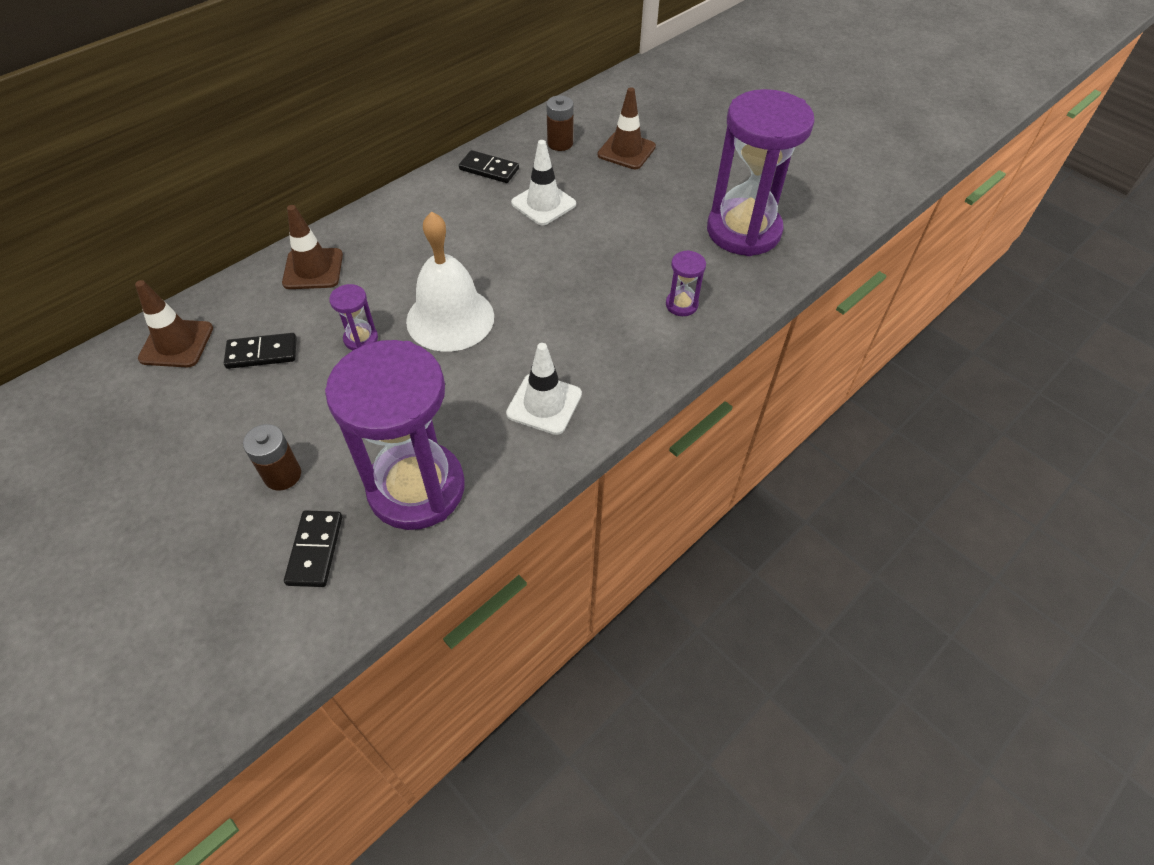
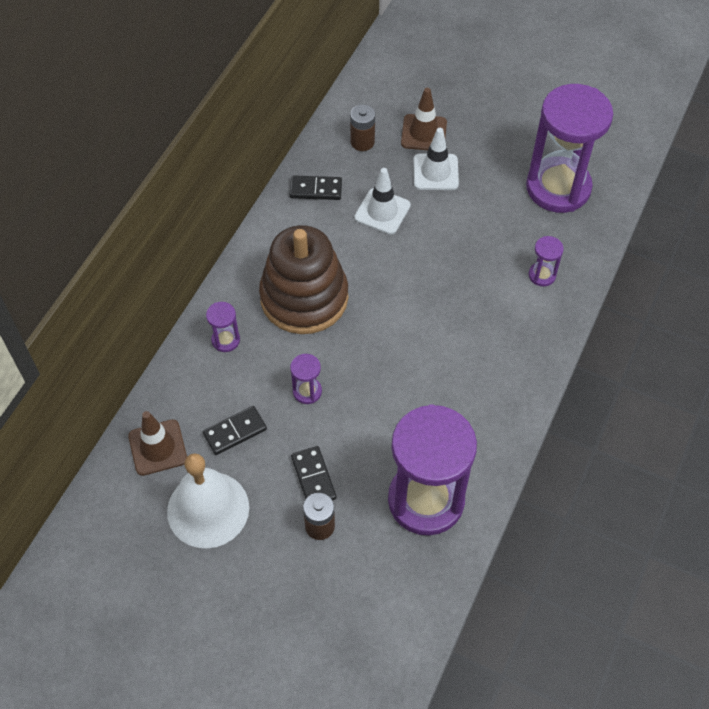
camera: 20 degrees left, 5 degrees up
(313, 269) = (225, 340): brown traffic cone -> purple hourglass
(315, 550) = (381, 573): black domino -> black domino (313, 478)
(416, 255) = (304, 297): none -> brown stacking toy
(450, 318) = (368, 348): white bell -> white bell (208, 509)
(544, 404) = (482, 398): white traffic cone -> white traffic cone (435, 172)

